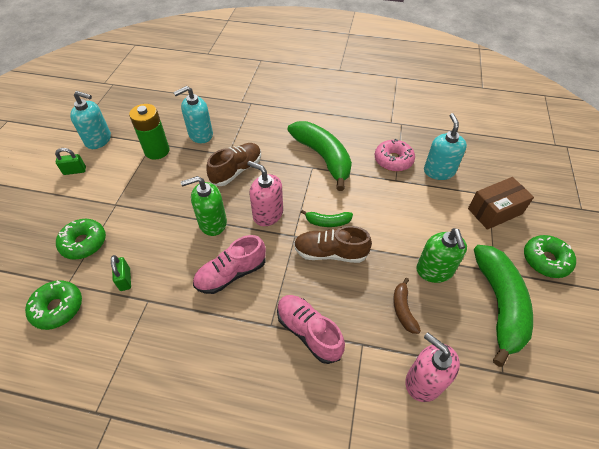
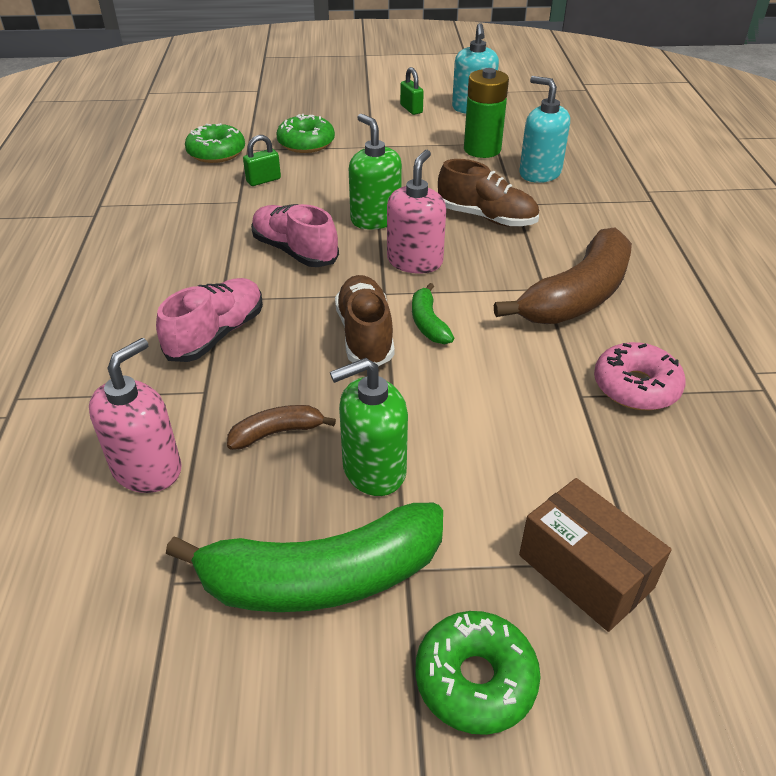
camera: 75 degrees right, 10 degrees down
(323, 157) = (577, 296): green banana -> brown banana
(439, 171) = (653, 462): turquoise soap dispenser -> none

